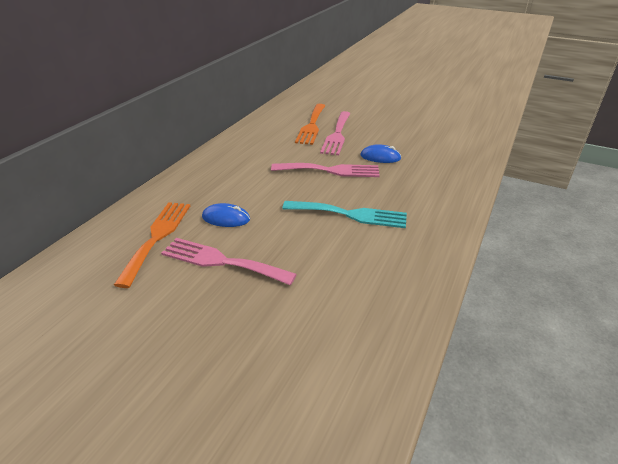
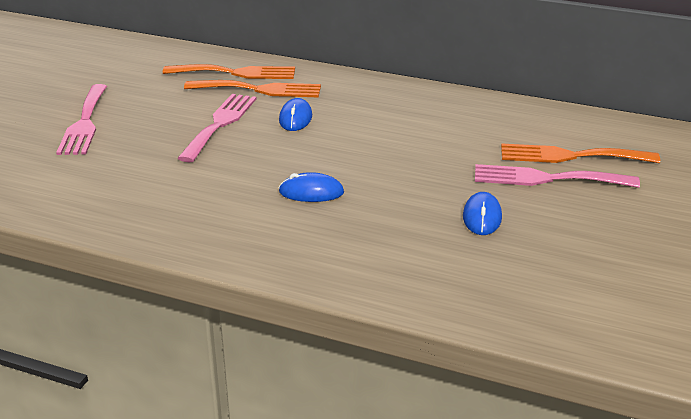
camera: 85 degrees right, 5 degrees down
(107, 252) = (236, 73): none -> orange fork
(330, 170) = (424, 176): pink fork -> pink fork (84, 123)
(350, 214) = (311, 192): turquoise fork -> blue mouse

